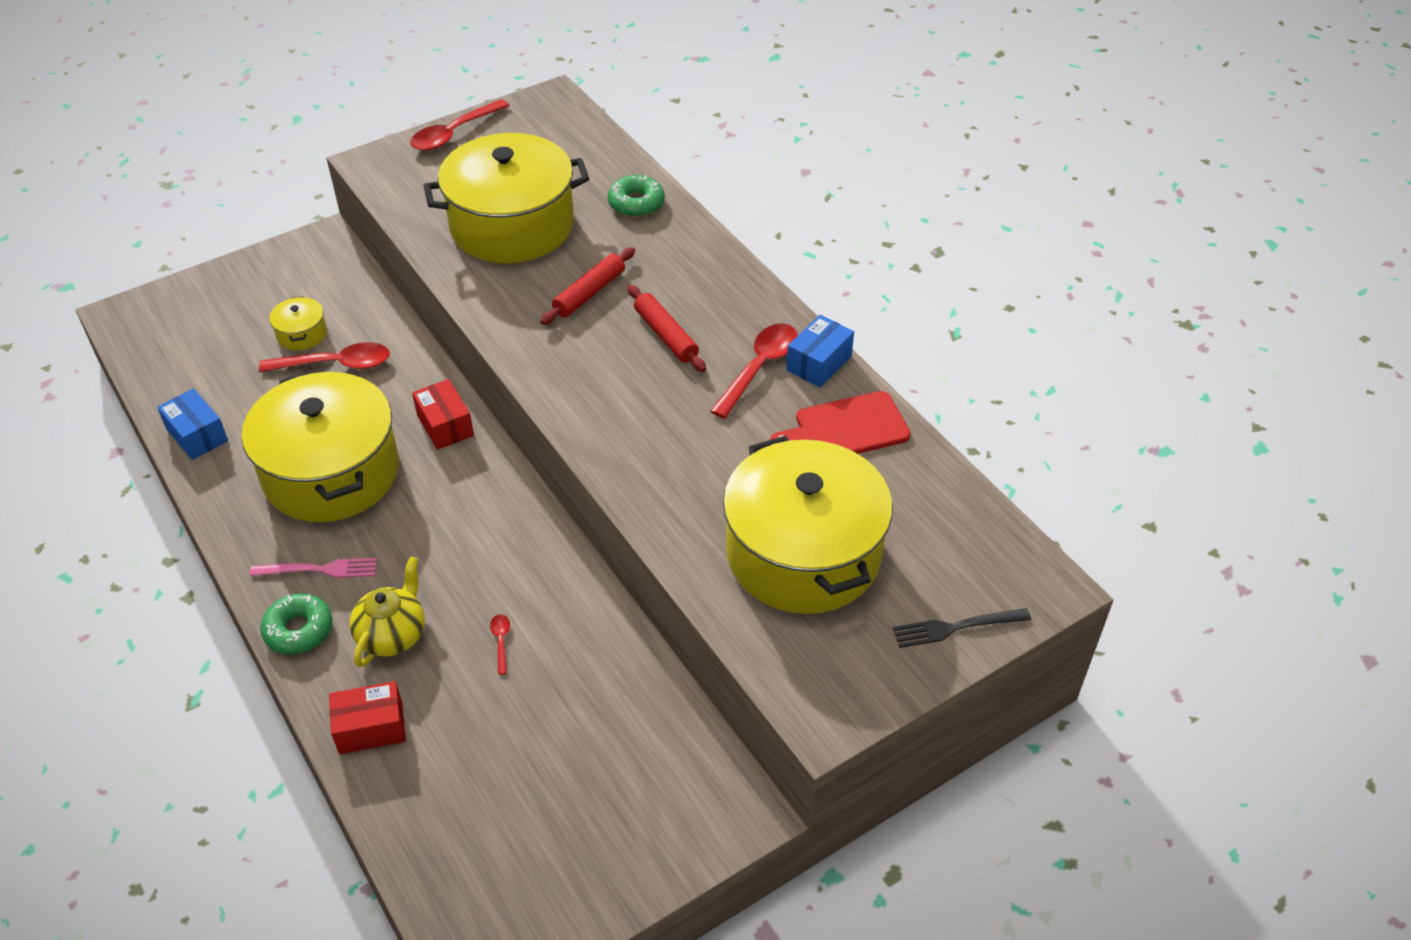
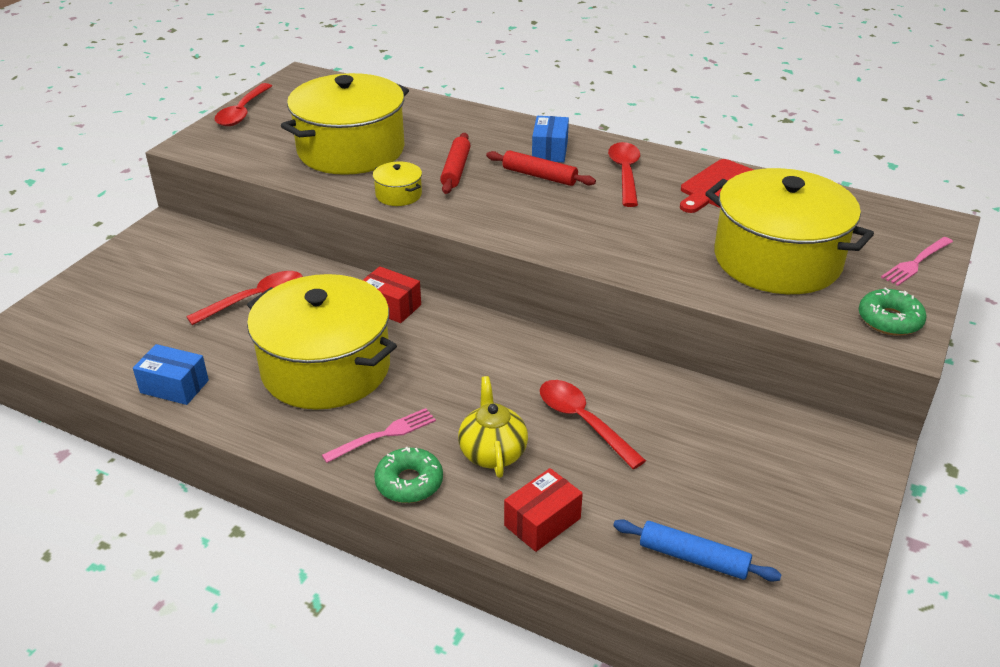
camera: 30 degrees left, 10 degrees down
(302, 334) = (204, 290): yellow pot -> yellow pot (398, 195)
(463, 834) = (693, 558): none -> blue rolling pin
(501, 641) = (583, 421): red spoon -> red spoon, size x2.20
(636, 203) = (432, 114): green donut -> green donut (889, 320)
(819, 363) = (661, 159): blue box -> blue box (550, 151)
(955, 628) = (916, 263): black fork -> pink fork

